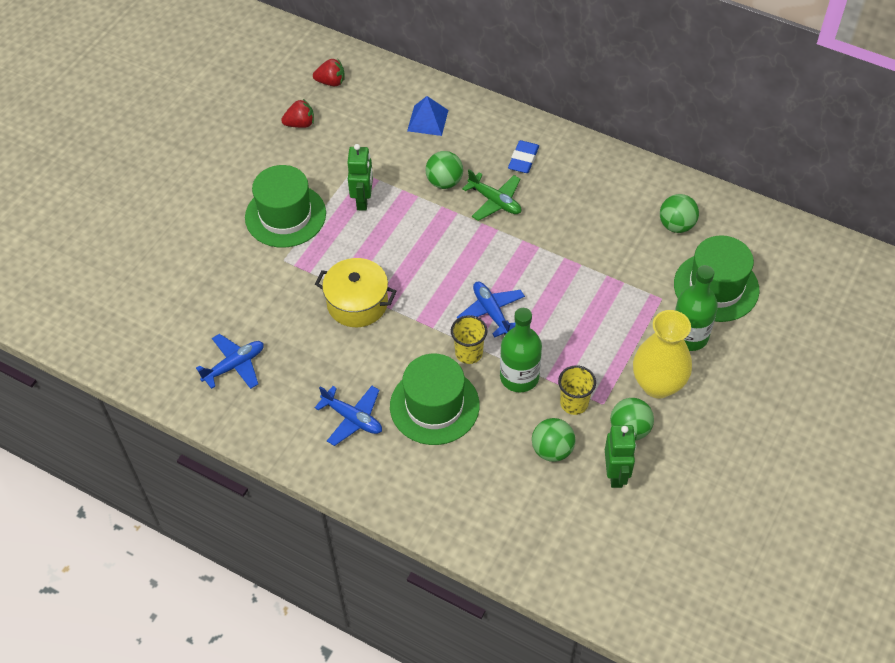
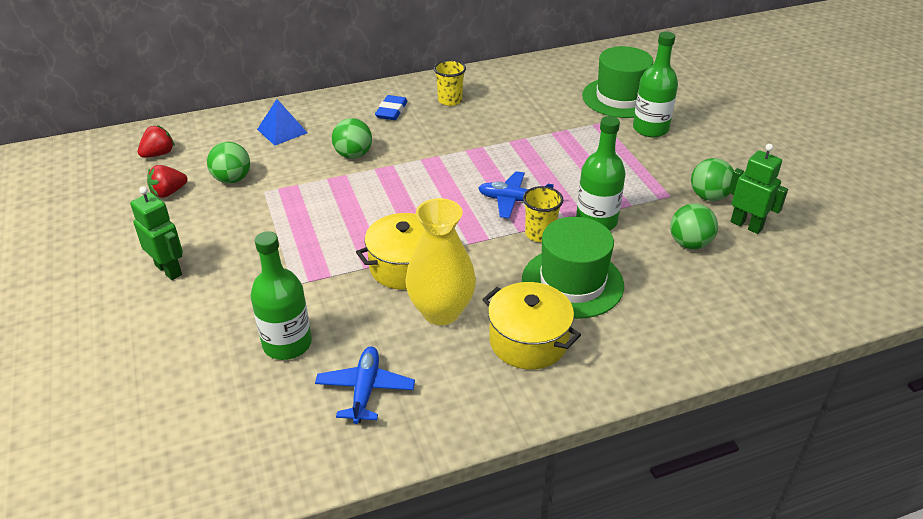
camera: 50 degrees left, 15 degrees down
(234, 299) = (287, 344): none -> green bottle
(285, 215) = (247, 255): green hat -> none
(300, 124) = (168, 192): red strawberry -> red strawberry turned 150 degrees counterclockwise
(352, 418) = (528, 341): blue plane -> yellow pot
(363, 200) = (304, 203): green robot -> green robot (169, 270)
(495, 201) = (409, 143): green plane -> none
(523, 159) = (391, 111): blue eraser -> blue eraser turned 45 degrees clockwise
(574, 403) = (654, 209): yellow cup -> yellow cup (450, 100)
(657, 384) = (679, 163): yellow vase -> yellow vase (441, 311)
(676, 225) = (546, 85): green ball -> green ball (232, 179)

